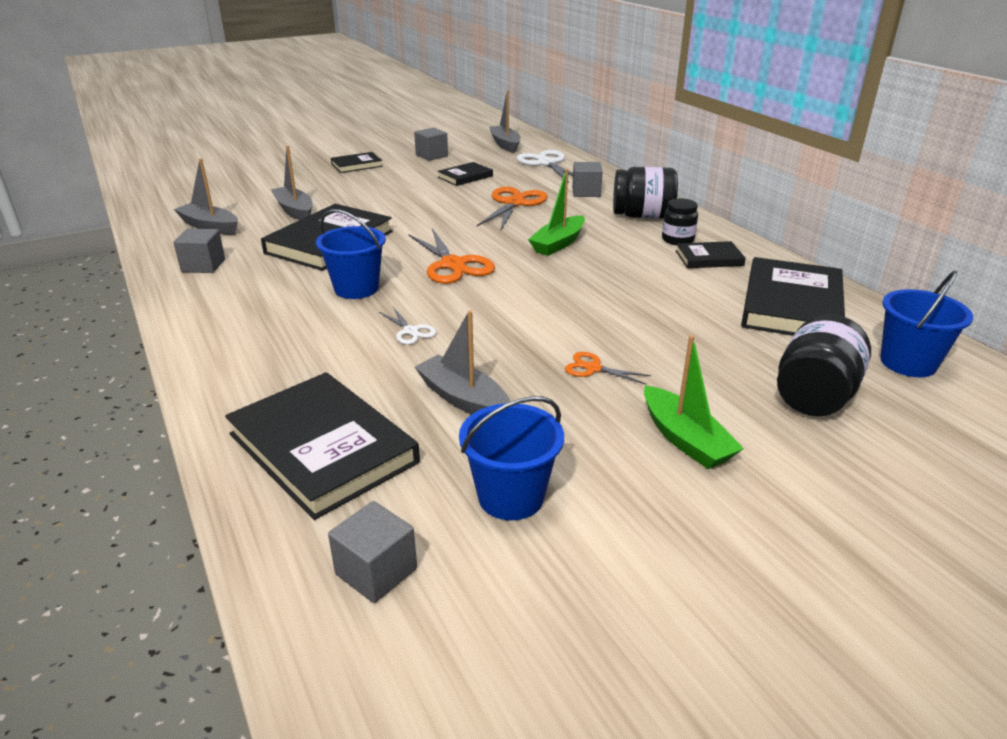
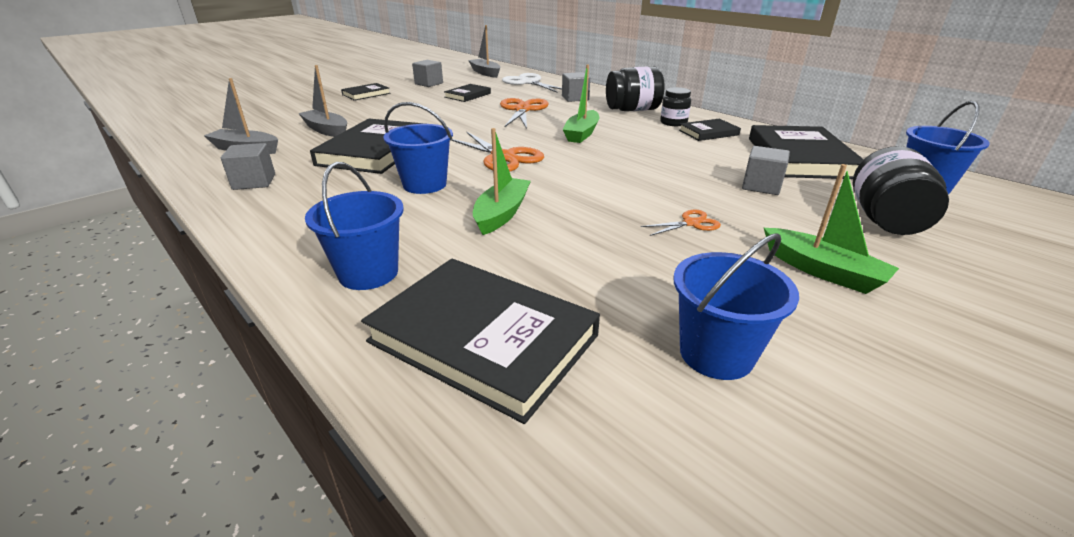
camera: 15 degrees left, 0 degrees up
(260, 374) = (368, 273): none -> blue bucket
(376, 571) = (639, 474): grey cube -> grey cube (761, 186)
(411, 331) = (501, 214): white scissors -> green boat
(463, 399) = (595, 266): grey boat -> none
(593, 368) = (691, 223): orange scissors -> orange scissors turned 150 degrees clockwise

